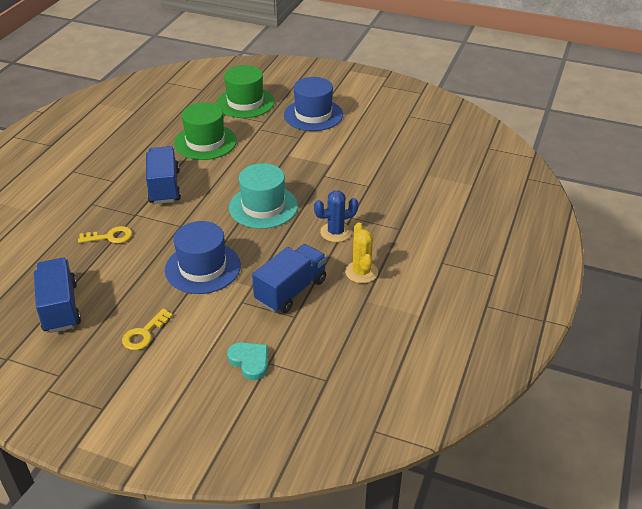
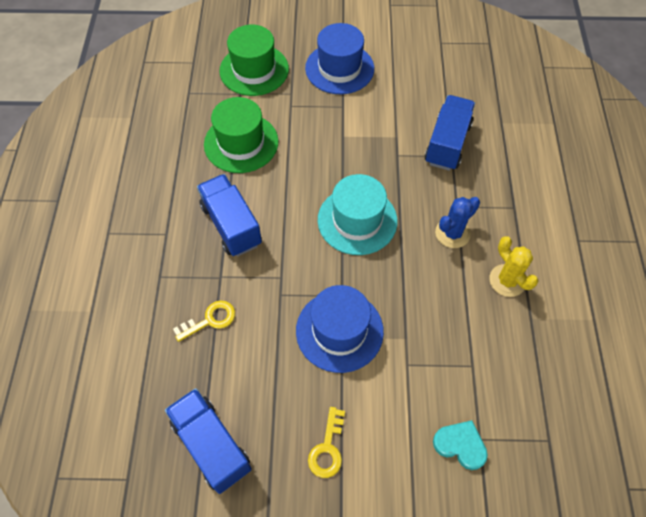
camera: 20 degrees left, 20 degrees up
(291, 291) = (450, 331): blue truck -> blue truck (447, 144)

